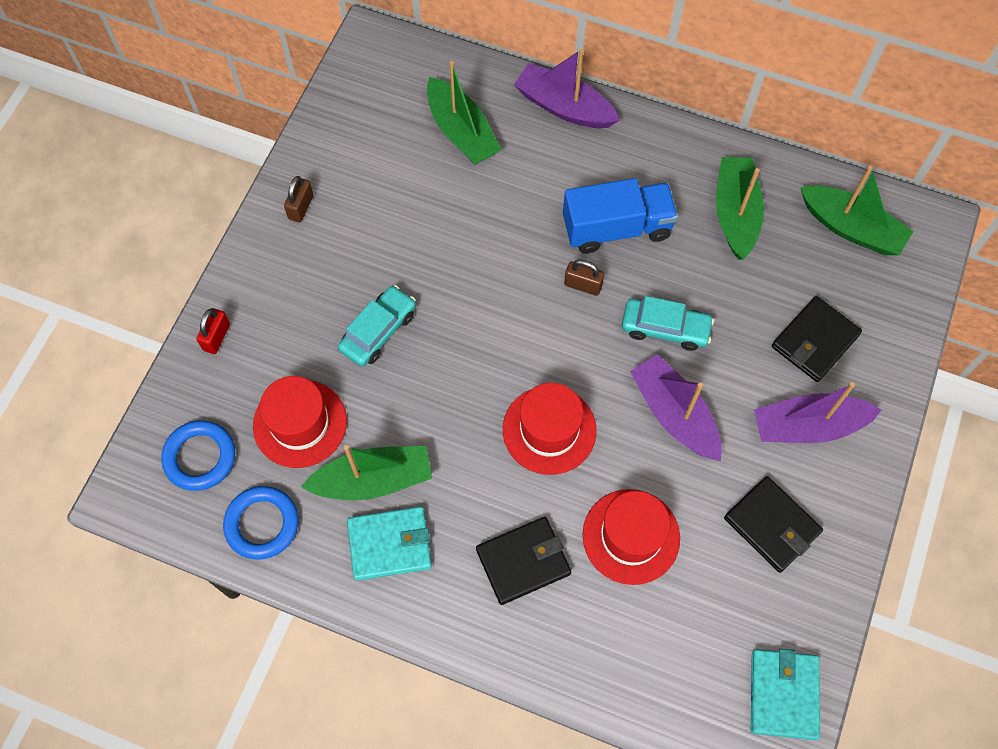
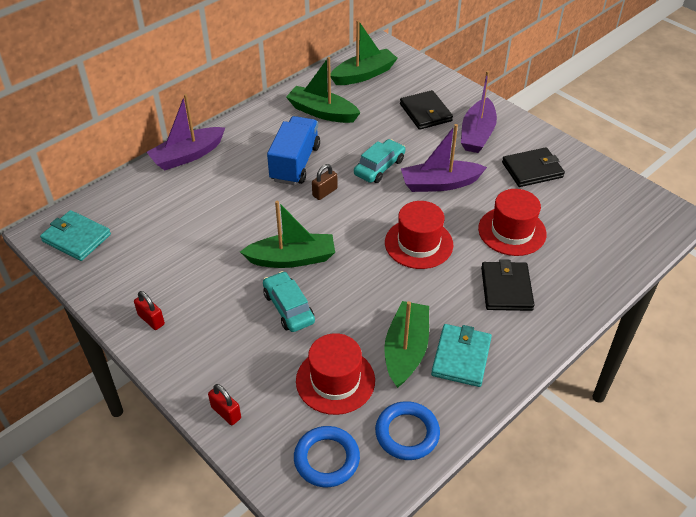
camera: 65 degrees left, 20 degrees down
(301, 207) = (151, 319): brown padlock -> red padlock
(461, 132) = (163, 210): green boat -> green boat (292, 258)
(783, 694) = (638, 202): turquoise wallet -> turquoise wallet (76, 238)

